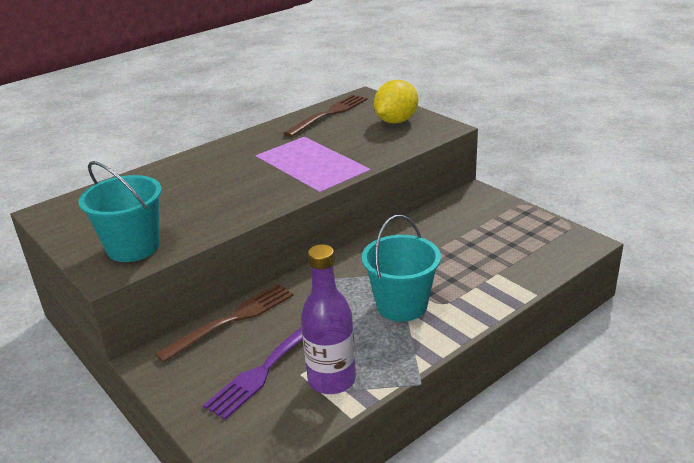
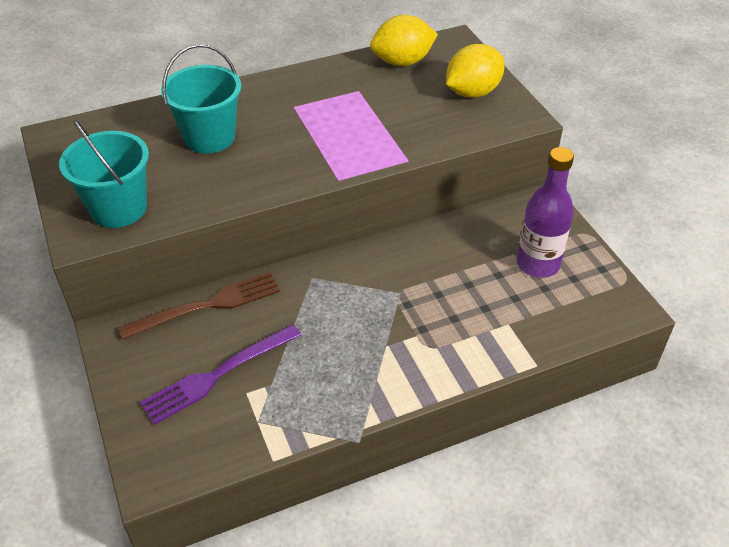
camera: 15 degrees right, 15 degrees up
(329, 114) = (402, 62): brown fork -> yellow lemon
(332, 380) = (273, 410): purple bottle -> purple bottle (538, 264)
(402, 305) = (385, 337): turquoise bucket -> turquoise bucket (209, 137)

